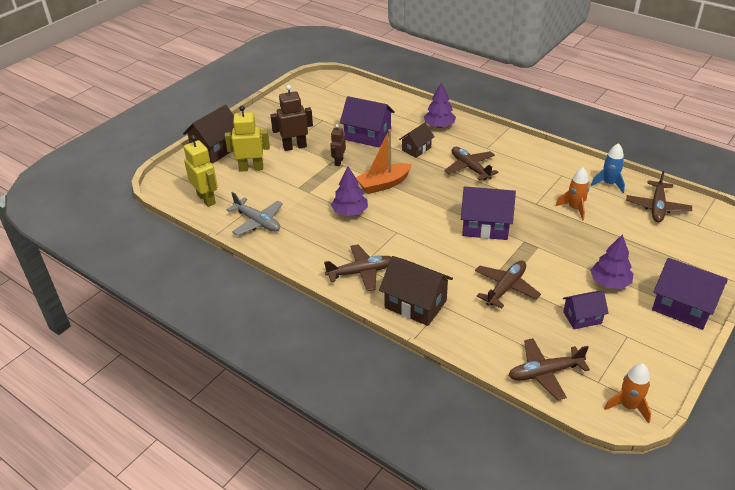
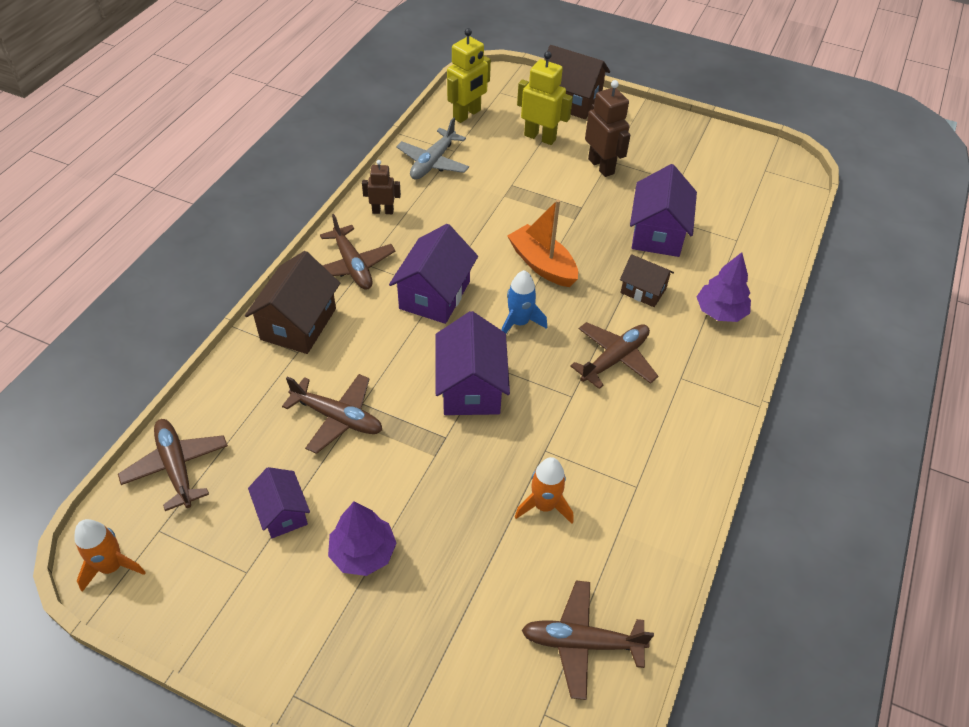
camera: 75 degrees right, 10 degrees up
(251, 168) = (540, 137): yellow robot -> yellow robot turned 45 degrees counterclockwise
(338, 162) = (581, 213): brown robot -> brown robot (383, 211)
(350, 212) = (471, 239): purple tree -> none
(609, 184) = (632, 562): blue rocket -> blue rocket (519, 323)
(682, 307) = (313, 661): purple house -> purple house (434, 295)

